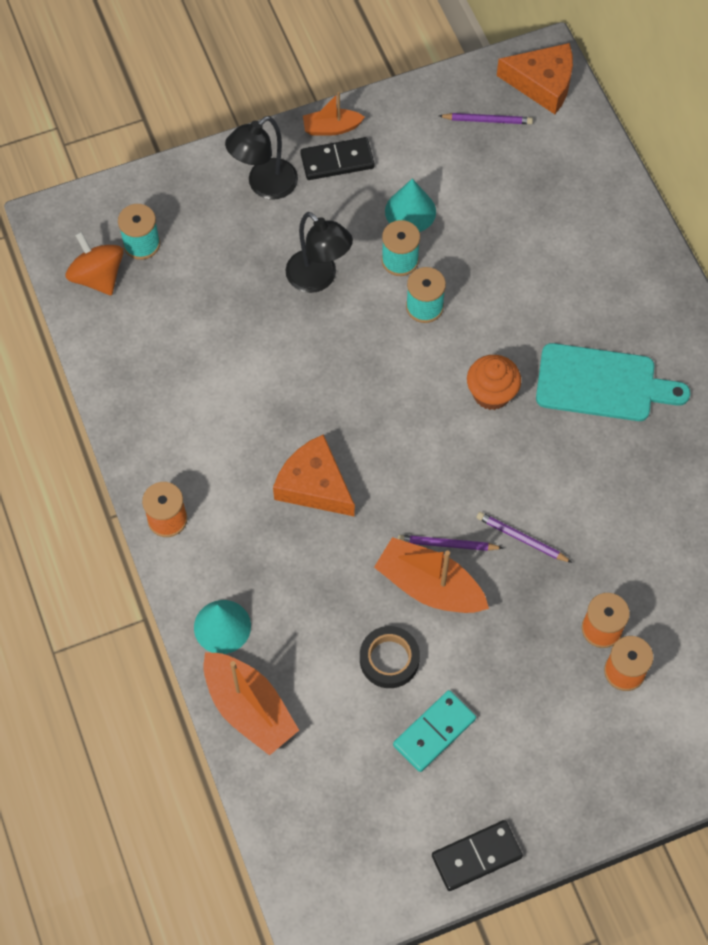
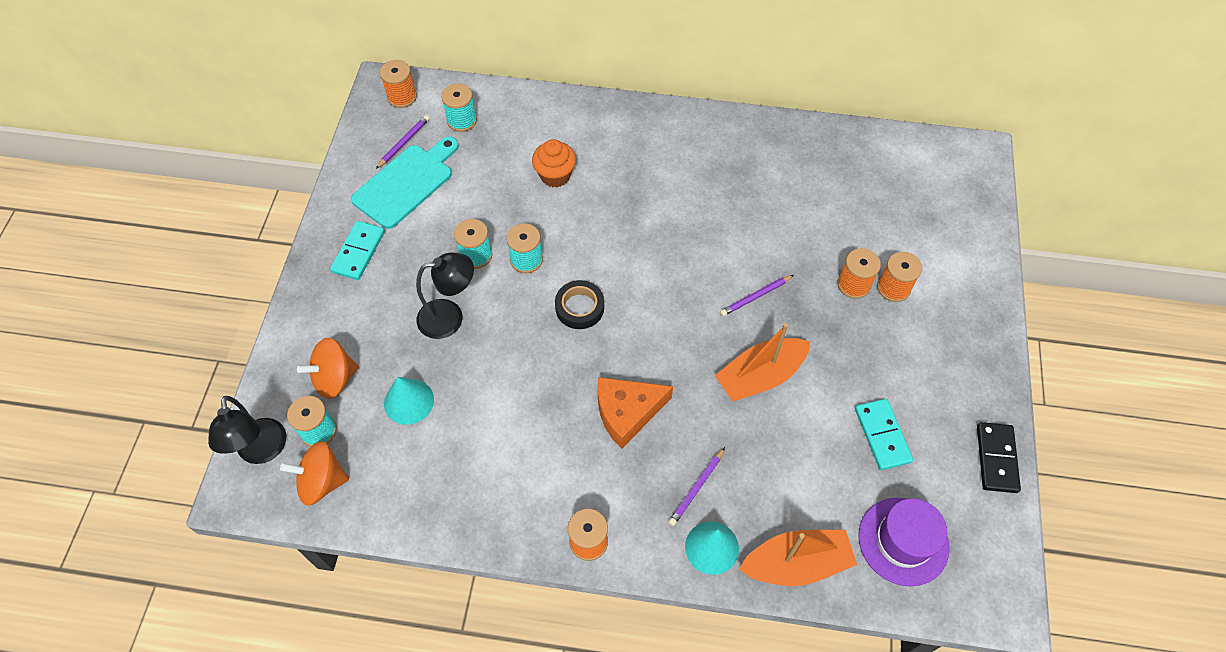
camera: 60 degrees left, 5 degrees down
(197, 225) = (335, 378): none -> orange spinning top
(264, 185) = (339, 312): black lamp -> black lamp (262, 451)
(329, 798) = (903, 541): none -> purple hat
(331, 128) = (327, 241): orange boat -> none
(337, 161) = (358, 252): black domino -> turquoise domino
(389, 659) = (806, 436): black tape -> black tape (579, 307)
(410, 211) = (440, 227): turquoise cone -> turquoise cone (409, 401)
(447, 544) = (732, 347): purple pencil -> purple pencil (696, 488)
(491, 393) = (627, 255): orange cupcake -> orange cupcake (555, 175)
(542, 84) = (402, 97): orange cheese -> orange spool
(551, 153) = (462, 120): none -> turquoise spool
(602, 383) = (664, 186): turquoise cutting board -> turquoise cutting board (406, 183)

